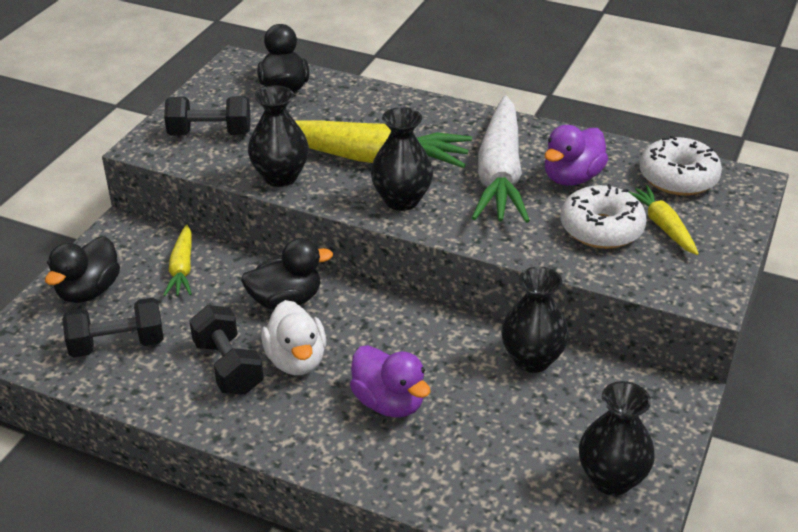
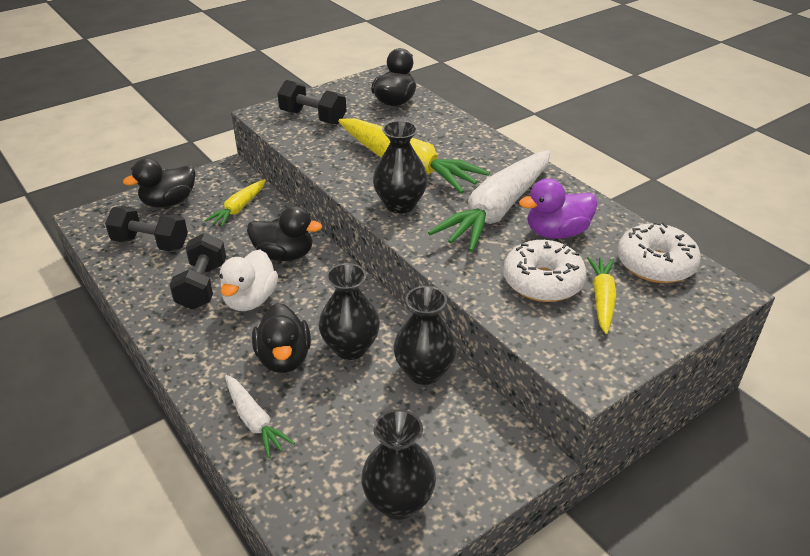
camera: 30 degrees right, 0 degrees up
(280, 177) = (330, 160): black vase -> black vase (350, 348)
(389, 402) = (284, 358): purple duck -> black duck
(418, 472) = (254, 421): none -> white carrot

